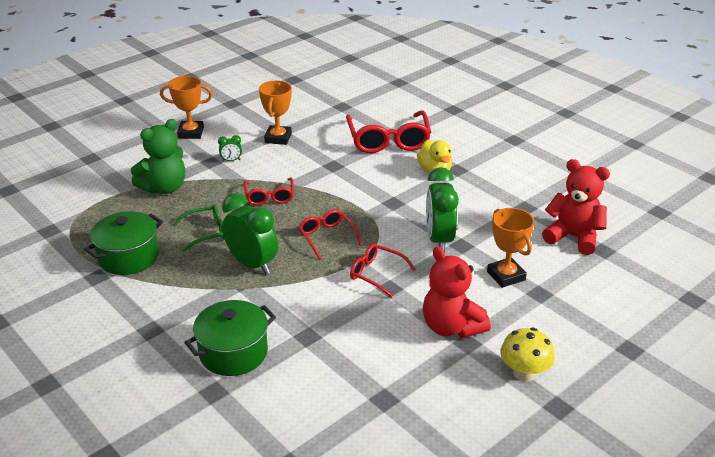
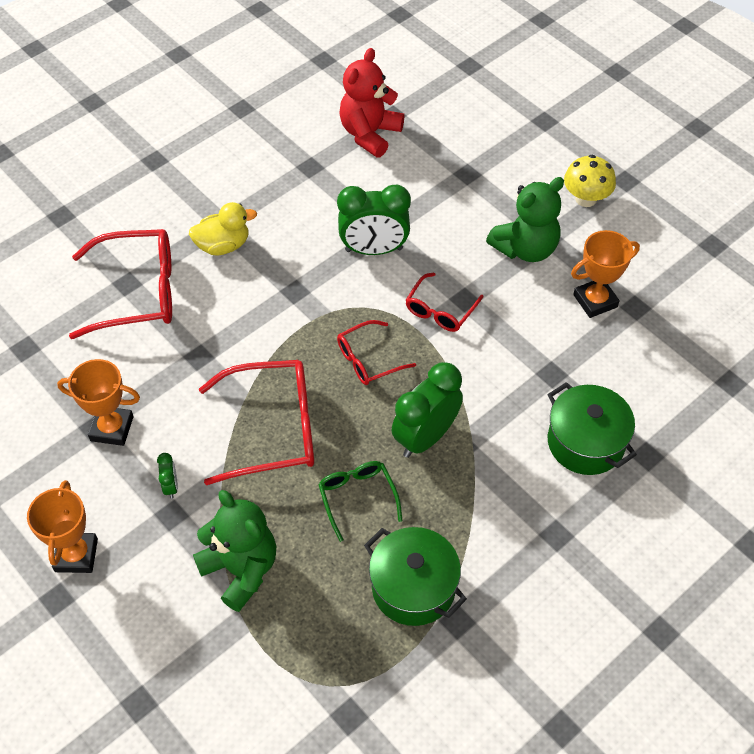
camera: 90 degrees left, 20 degrees up
(269, 196) = (273, 429): red glasses -> red glasses, size x1.80
(451, 327) = (525, 248): red teddy bear -> green teddy bear
(506, 276) = (439, 197): orange trophy -> orange trophy (595, 301)

